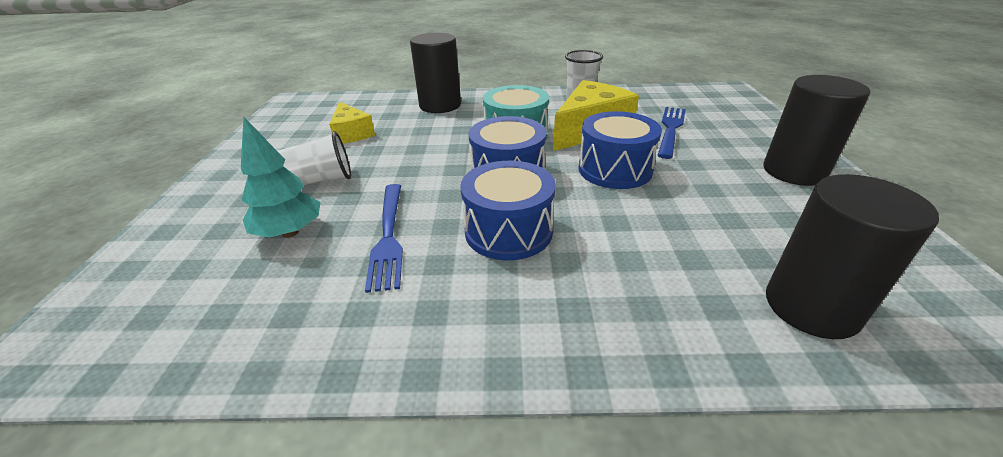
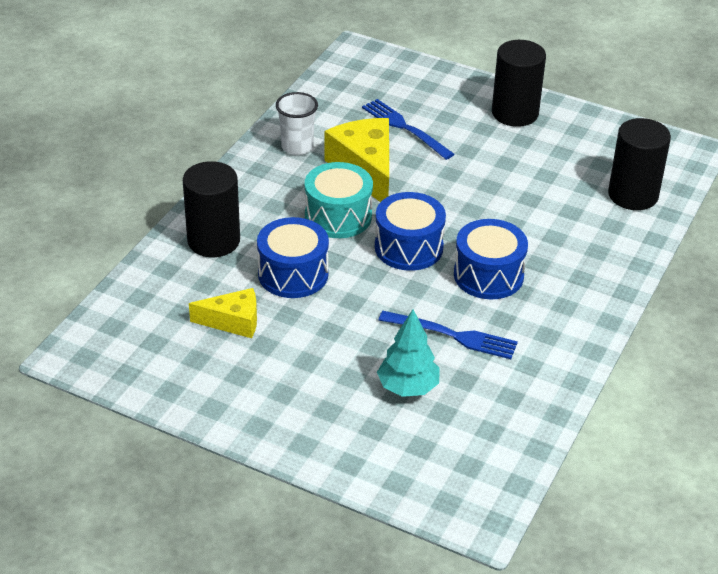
camera: 65 degrees left, 5 degrees up
(319, 180) = (328, 359): white cup -> none
(614, 169) = (445, 190): blue drum -> blue drum (293, 274)

